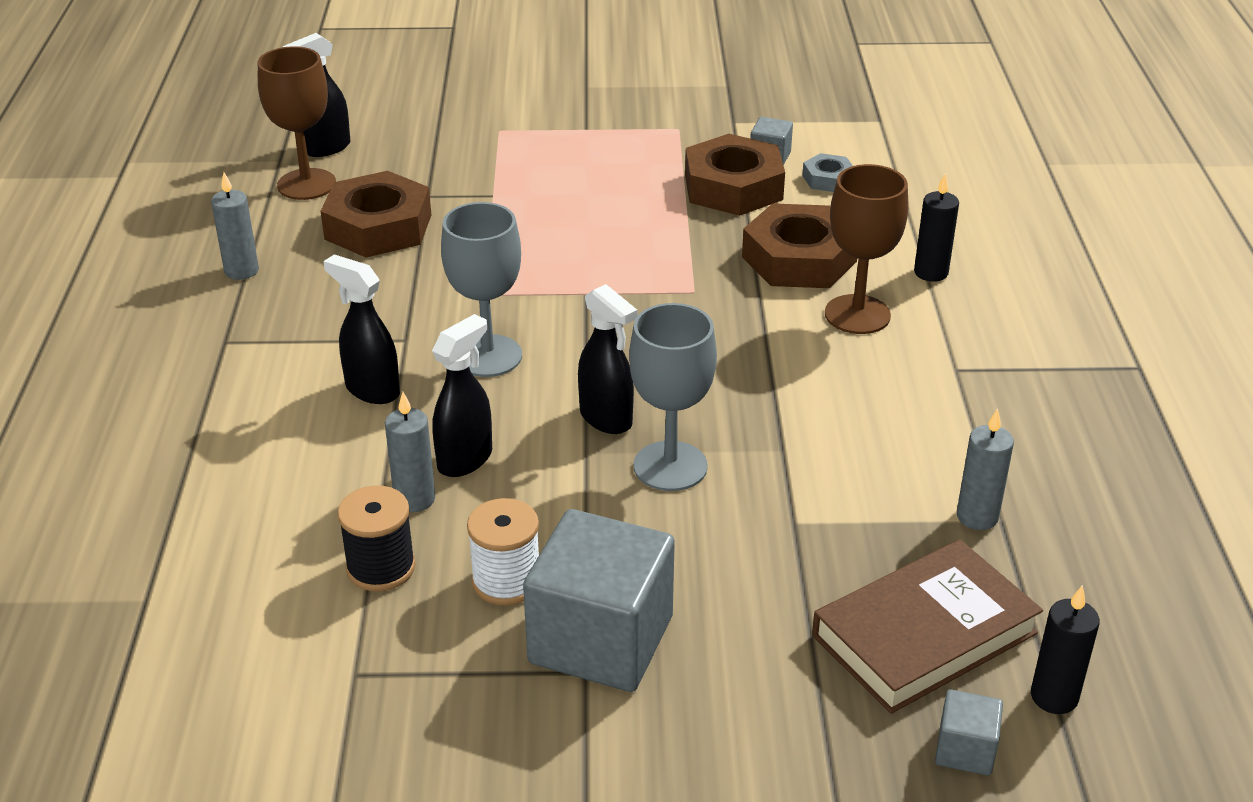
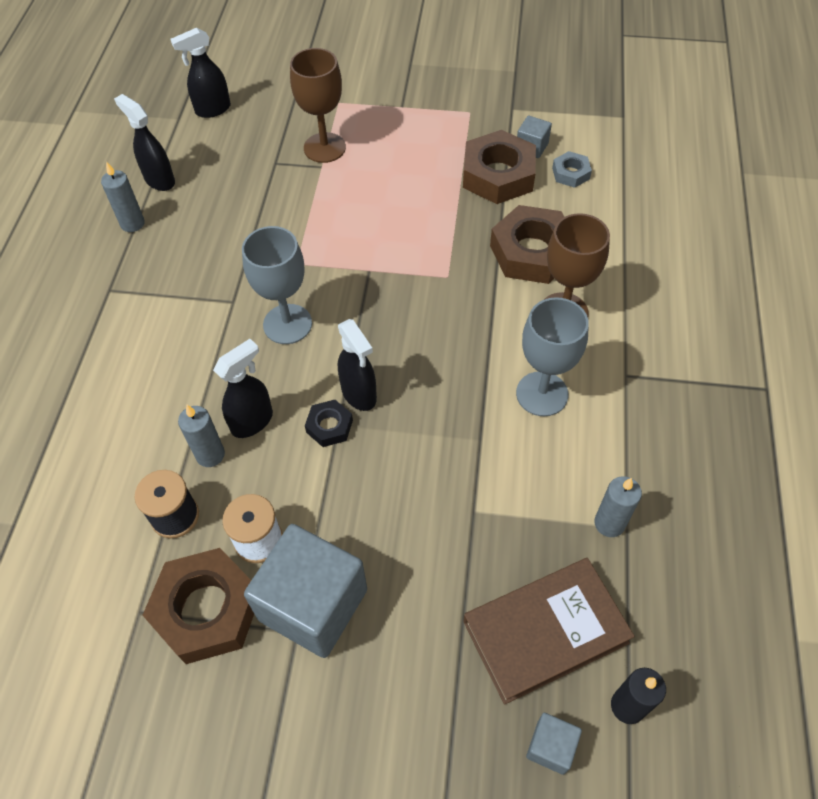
camera: 10 degrees right, 20 degrees up
(306, 184) = (192, 144): brown goblet -> brown goblet (324, 148)
(372, 390) = (200, 347): black spray bottle -> black spray bottle (159, 180)
(378, 227) = (235, 190): brown nut -> brown nut (206, 610)
(574, 455) = (329, 426): none -> black nut
(670, 466) = (395, 446): grey goblet -> grey goblet (542, 394)
(931, 272) = (628, 276): black candle -> none

